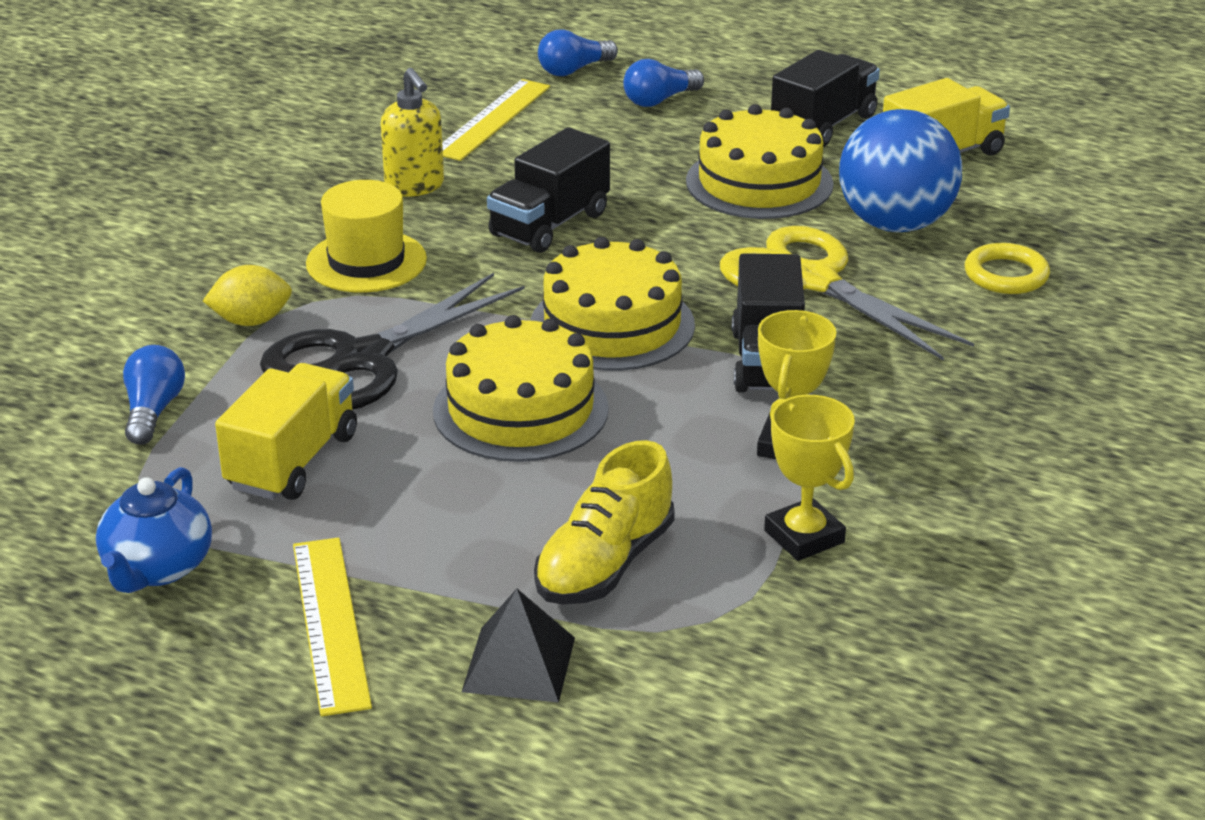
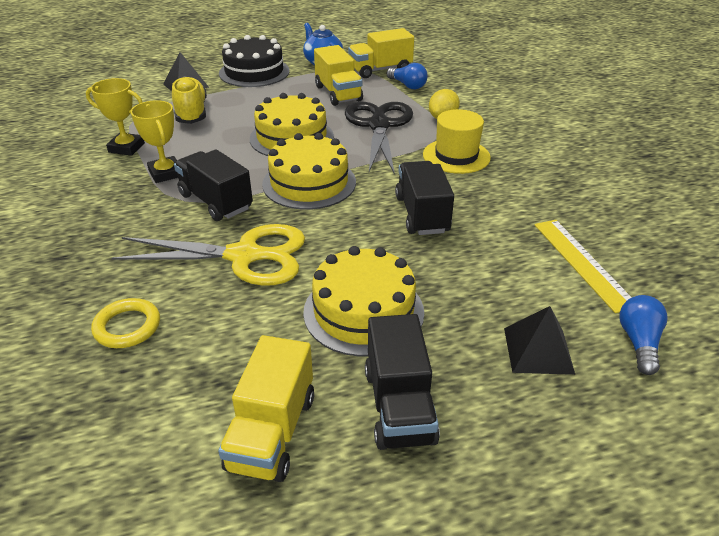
camera: 135 degrees right, 5 degrees up
(110, 476) = (380, 70): none -> yellow truck
(330, 623) = (254, 72): yellow ruler -> black cake
(415, 186) = (518, 198): yellow soap dispenser -> none
(659, 100) = (538, 350): blue light bulb -> black pyramid
(895, 224) = (238, 328): blue ball -> none

